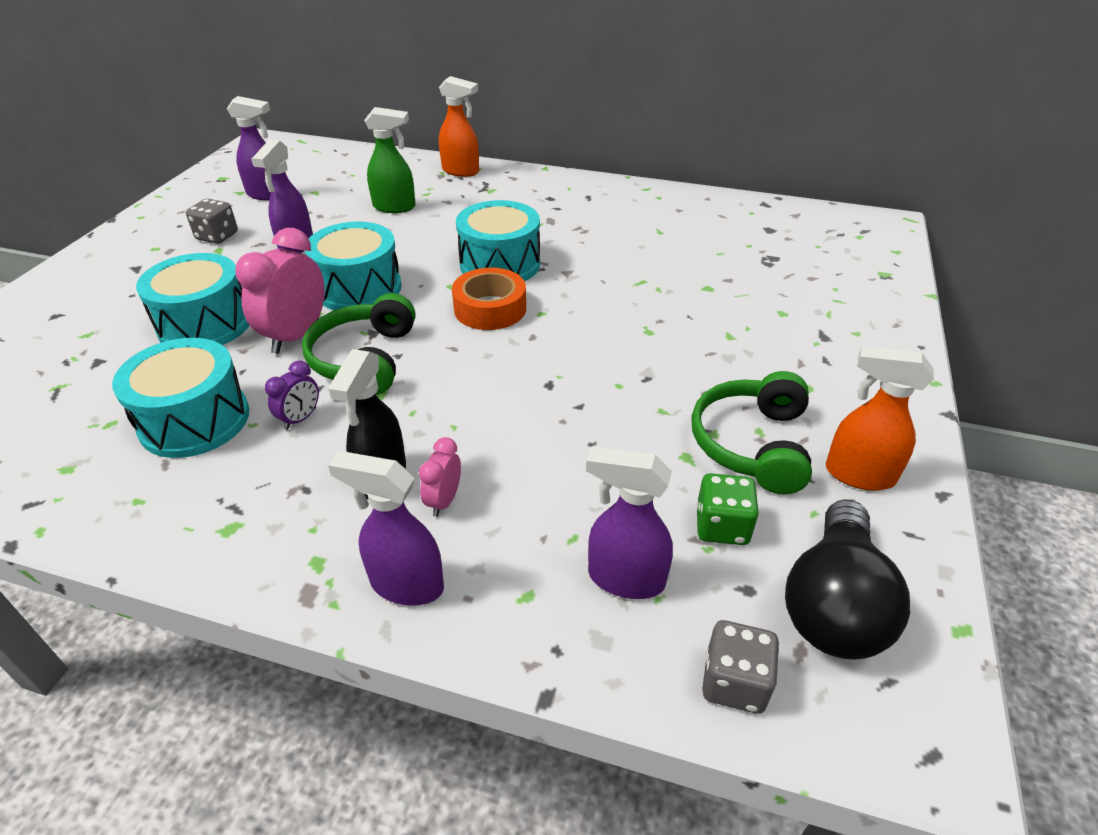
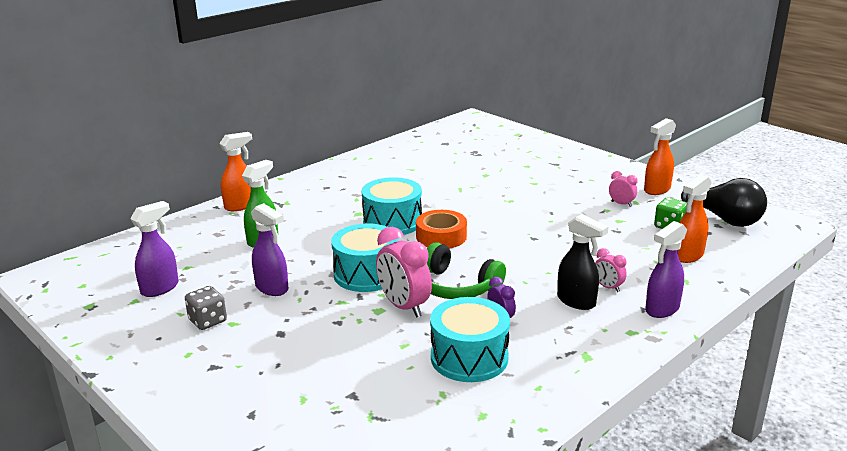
camera: 60 degrees left, 15 degrees down
(205, 324) = (348, 341): turquoise drum -> none
(625, 578) = (688, 256): purple spray bottle -> orange spray bottle
(734, 682) = (753, 249): grey dice -> none
(752, 444) = (621, 204): green headphones -> pink clock

